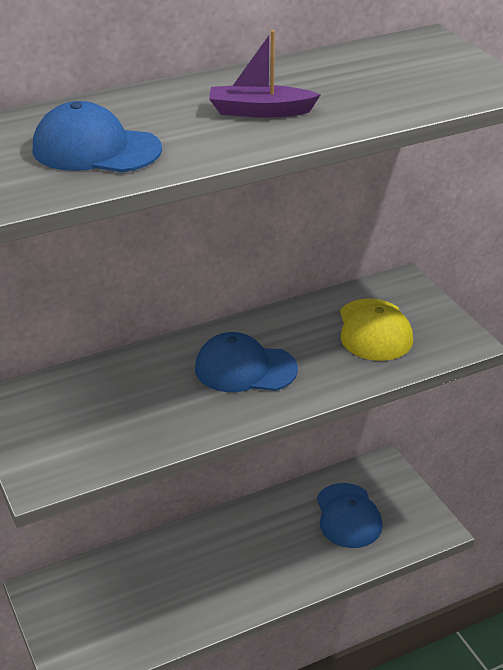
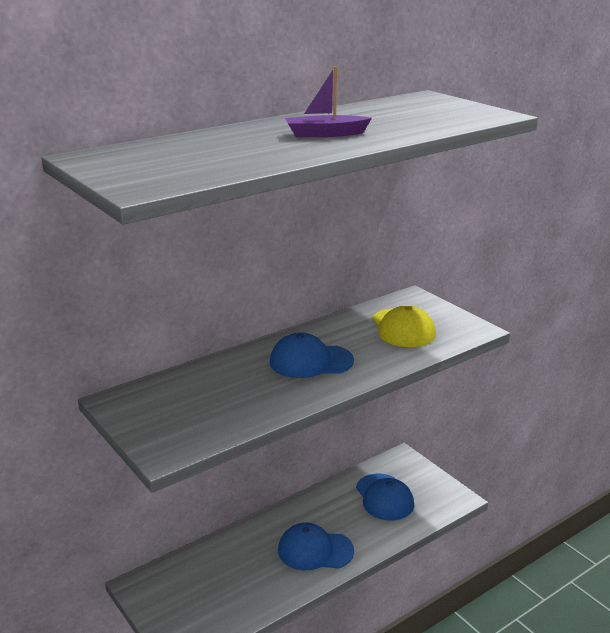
camera: 10 degrees left, 10 degrees down
(96, 149) = (208, 158): blue cap -> blue cap (315, 550)

